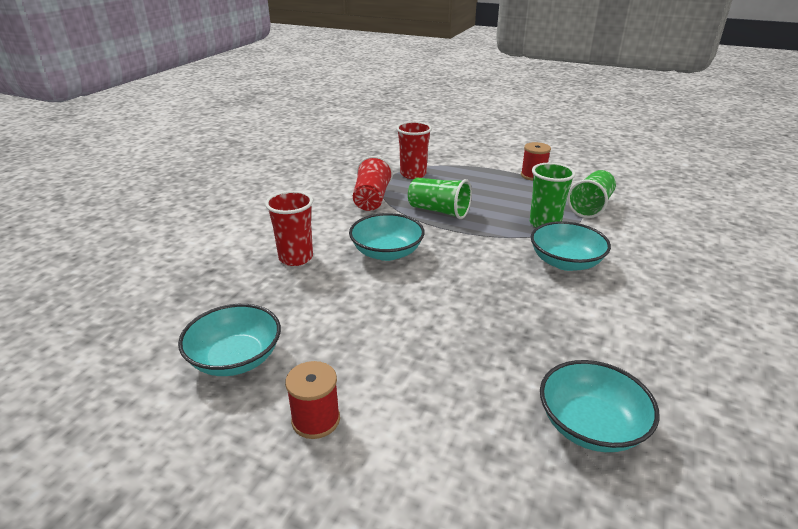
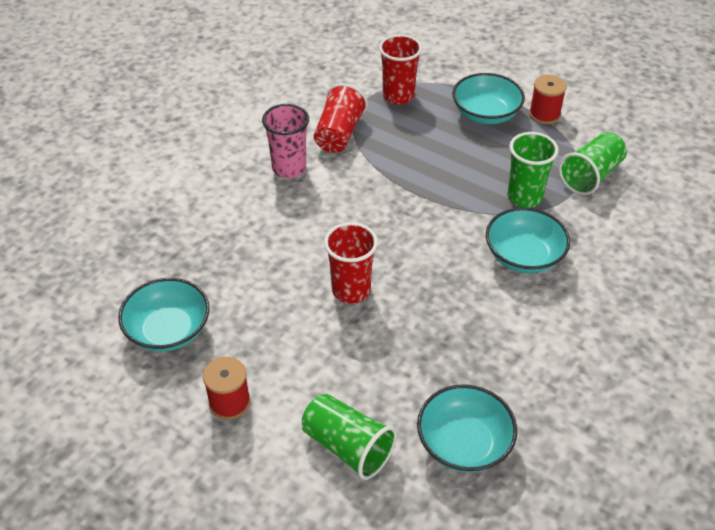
camera: 10 degrees right, 15 degrees up
(296, 258) = (240, 214): red cup -> red cup (351, 290)
(334, 223) = (289, 168): none -> pink cup
(387, 252) = (336, 218): turquoise bowl -> turquoise bowl (486, 114)
(439, 211) = (410, 162): green cup -> green cup (348, 447)

